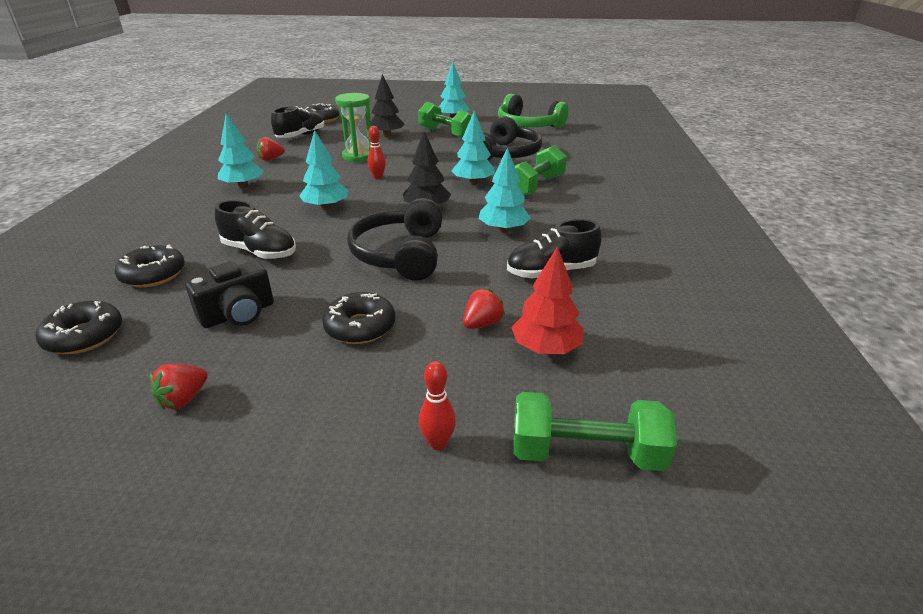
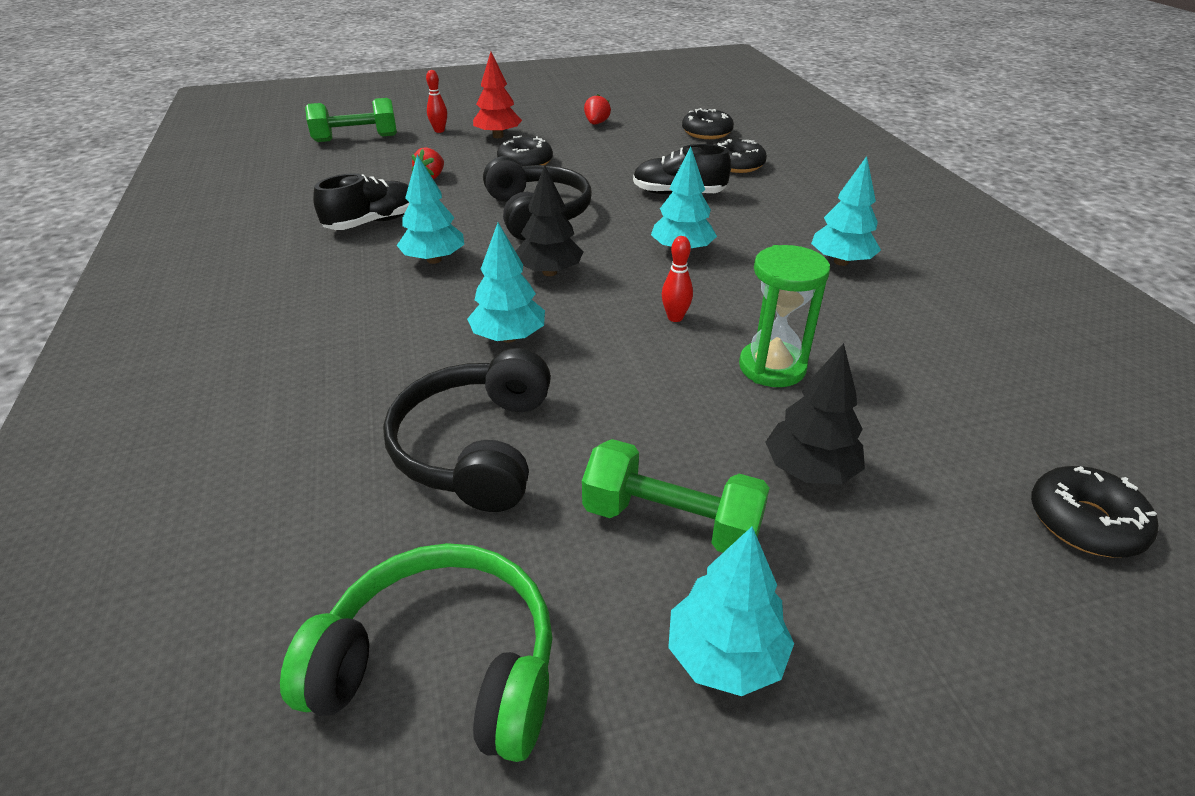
camera: 160 degrees right, 5 degrees up
(238, 314) = (624, 155): black camera -> none
(271, 159) = (908, 324): red strawberry -> none
(301, 136) = (989, 415): black shoe -> none
(535, 186) = (397, 349): green dumbbell -> none
(546, 348) = (378, 172): red tree -> red tree (498, 136)

